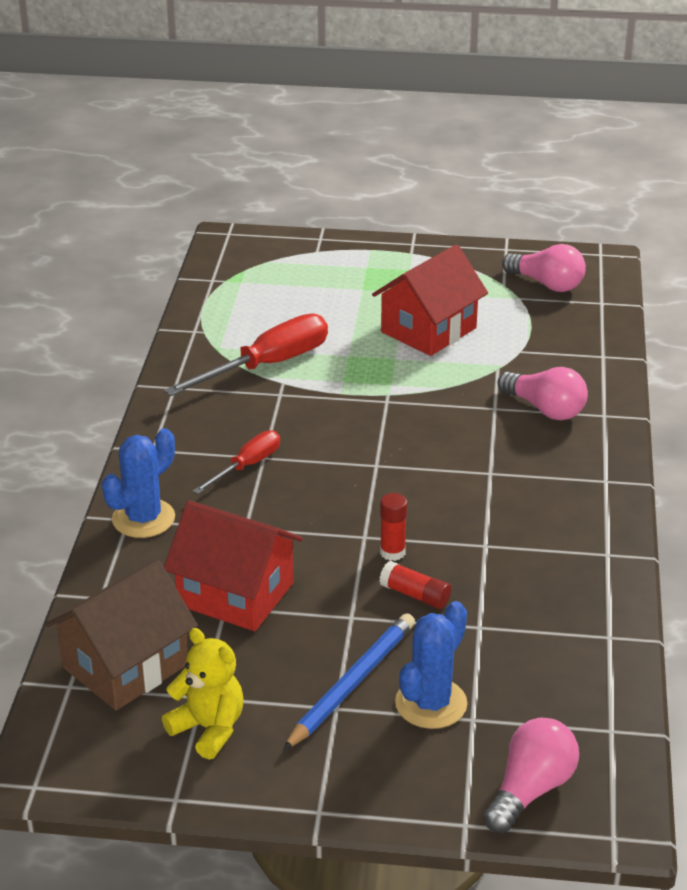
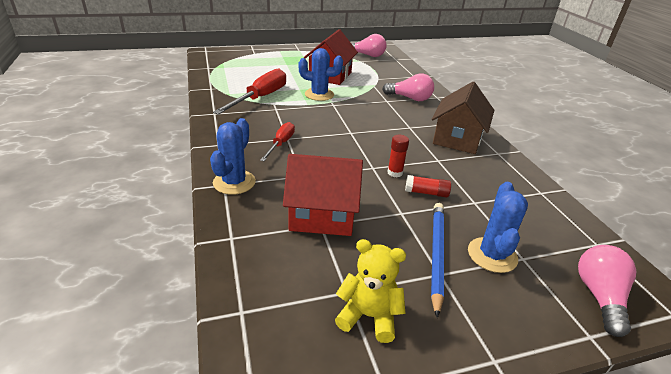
camera: 25 degrees left, 0 degrees up
(125, 666) = (277, 283): brown house -> brown house (457, 138)
(376, 374) = (319, 94): none -> blue cactus

